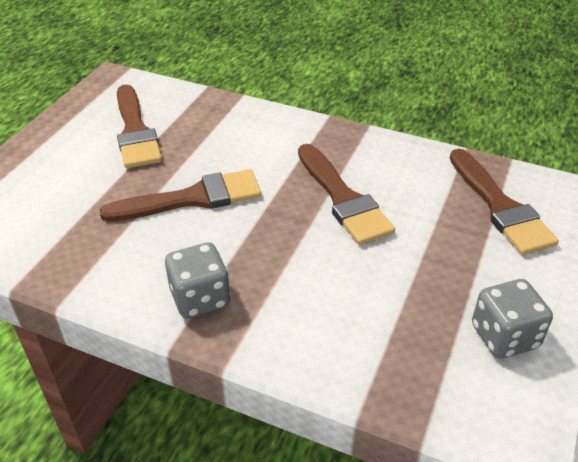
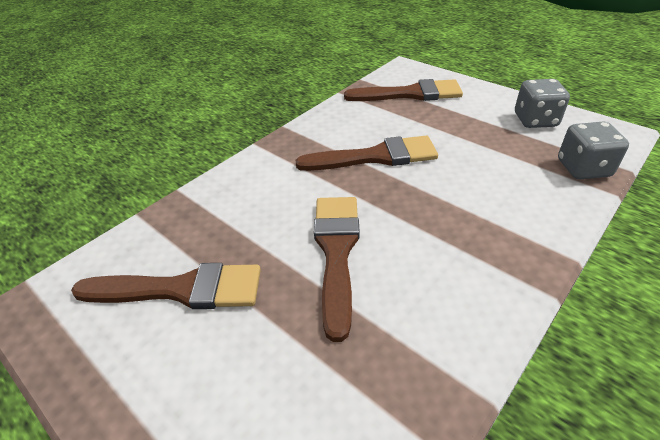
camera: 70 degrees left, 0 degrees up
(200, 298) = (489, 265): grey dice -> grey dice (583, 168)

